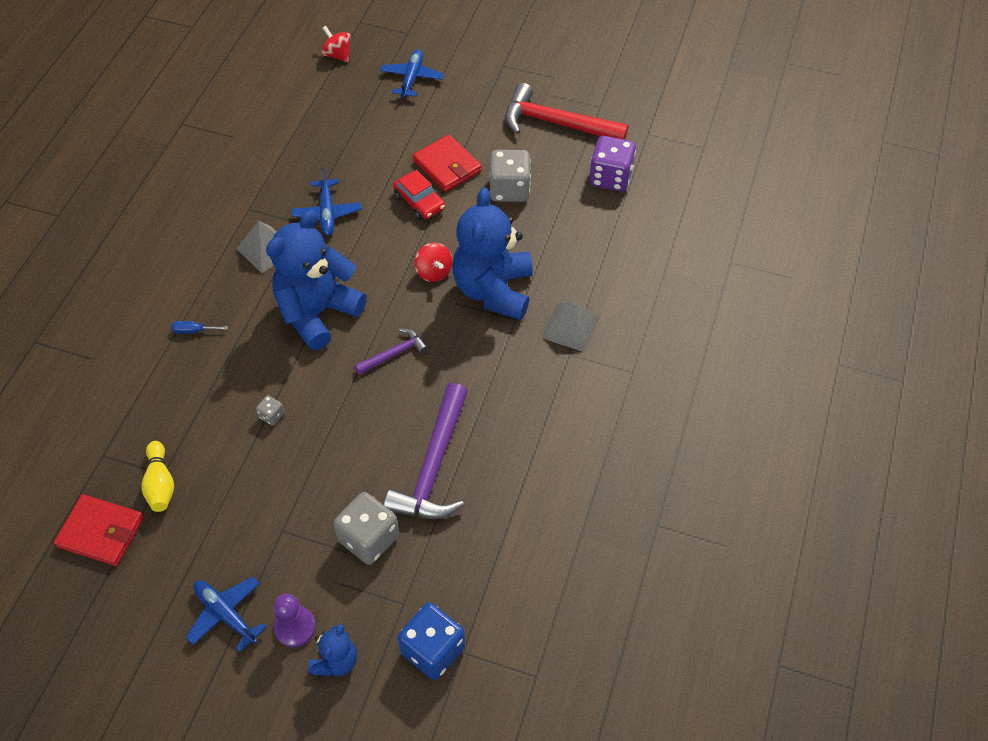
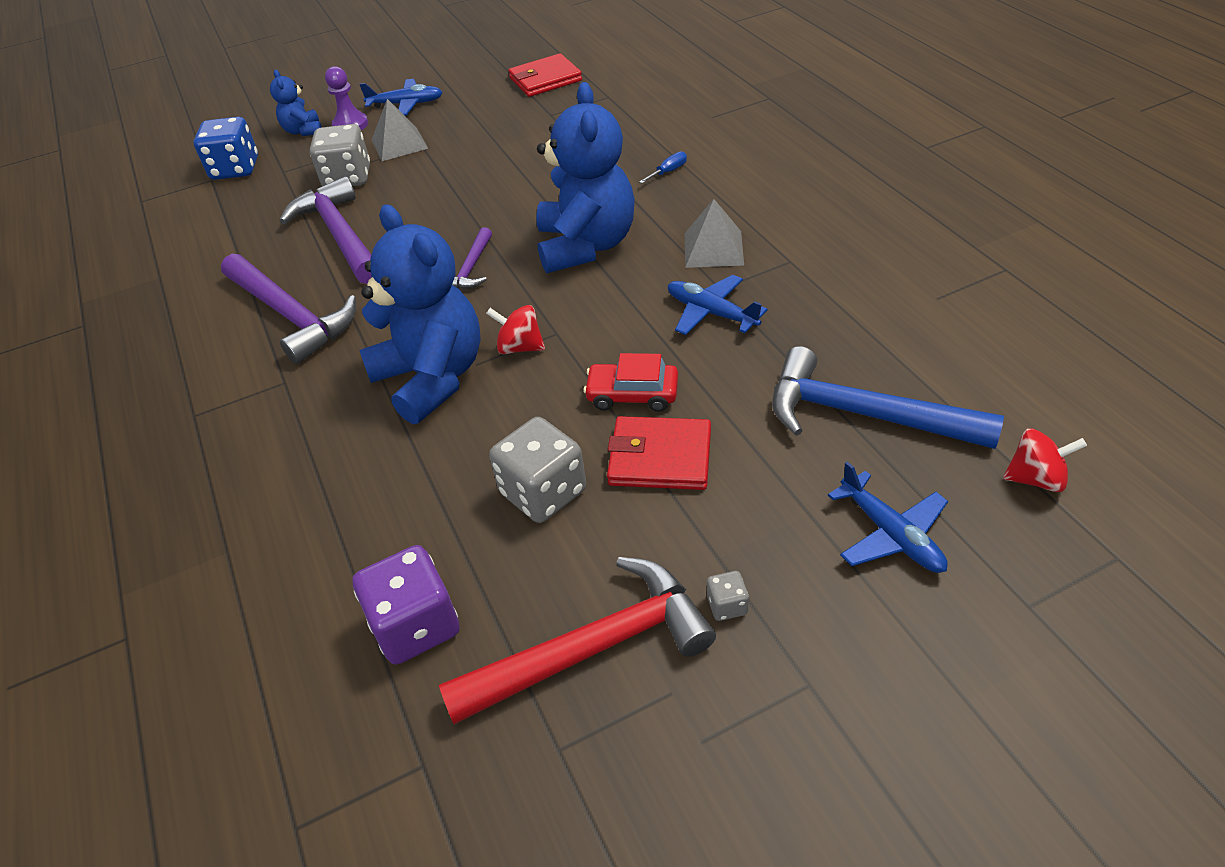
camera: 140 degrees right, 10 degrees down
(160, 484) = (543, 111): yellow bowling pin -> none
(272, 415) = (520, 177): grey dice -> grey dice (727, 605)
(349, 118) = (864, 415): none -> blue hammer
(525, 409) = (291, 315): none -> purple hammer
(570, 327) = (304, 405): grey pyramid -> grey pyramid (399, 144)

